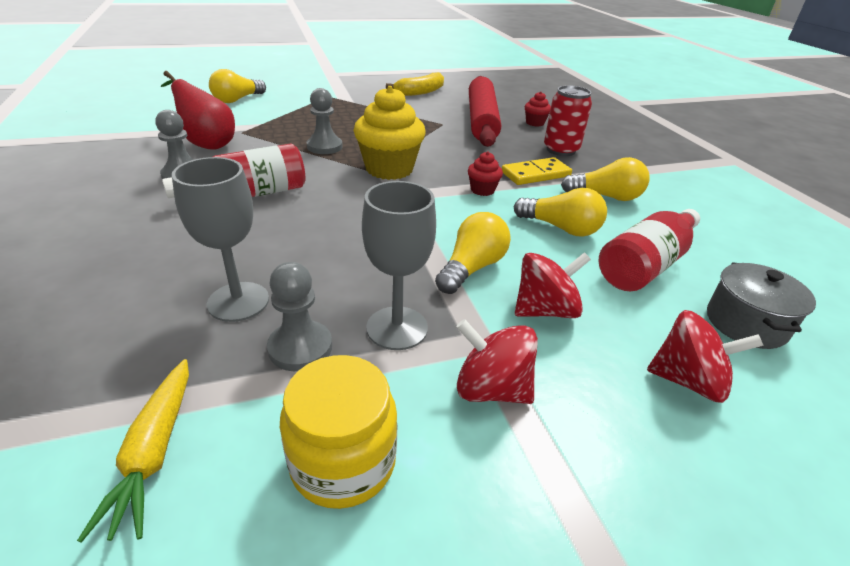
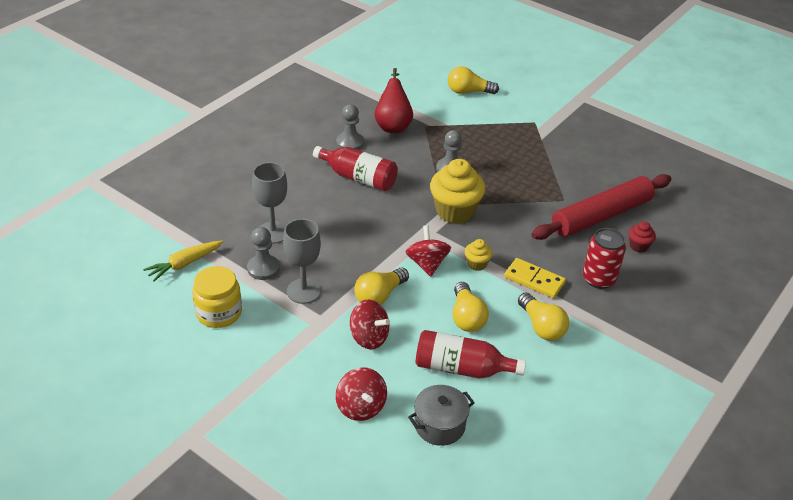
camera: 55 degrees right, 5 degrees up
(420, 92) = (613, 158): yellow banana -> none
(472, 268) = (379, 296): yellow light bulb -> yellow light bulb turned 135 degrees clockwise
(482, 190) = (476, 264): red cupcake -> yellow cupcake
(491, 389) = (292, 338): red spinning top -> red spinning top (427, 264)

